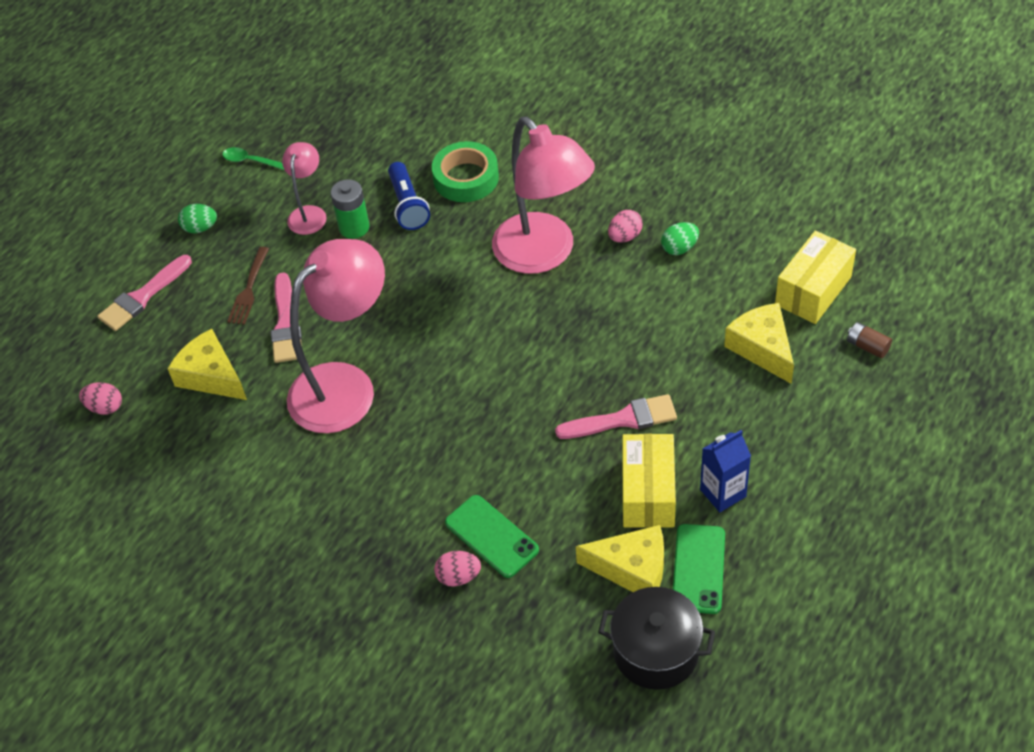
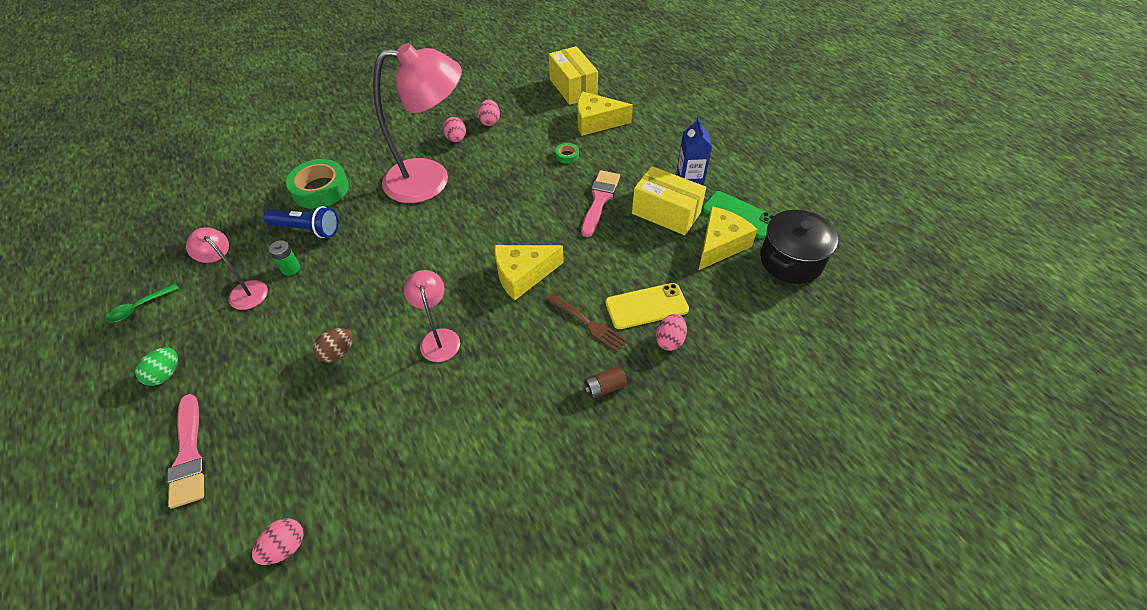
camera: 65 degrees left, 0 degrees up
(211, 376) = (338, 433): yellow cheese -> yellow cheese (523, 275)
(249, 289) = (273, 365): brown fork -> brown fork (588, 324)
(286, 324) = (338, 353): pink brush -> brown egg
(345, 386) = (438, 338): pink lamp -> pink lamp, size x0.49
(354, 227) = (291, 268): green battery -> green battery, size x0.66
(491, 536) = (646, 306): green phone -> yellow phone
(676, 351) = (567, 155): none -> green tape
(679, 248) = (490, 122): green egg -> pink egg
(867, 346) = (629, 86): brown battery -> brown battery (604, 387)

